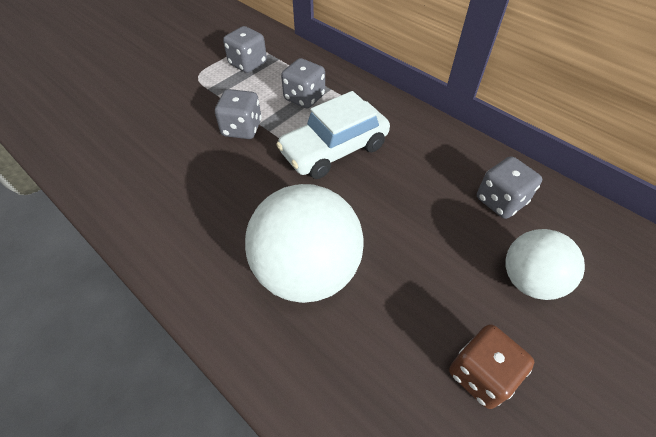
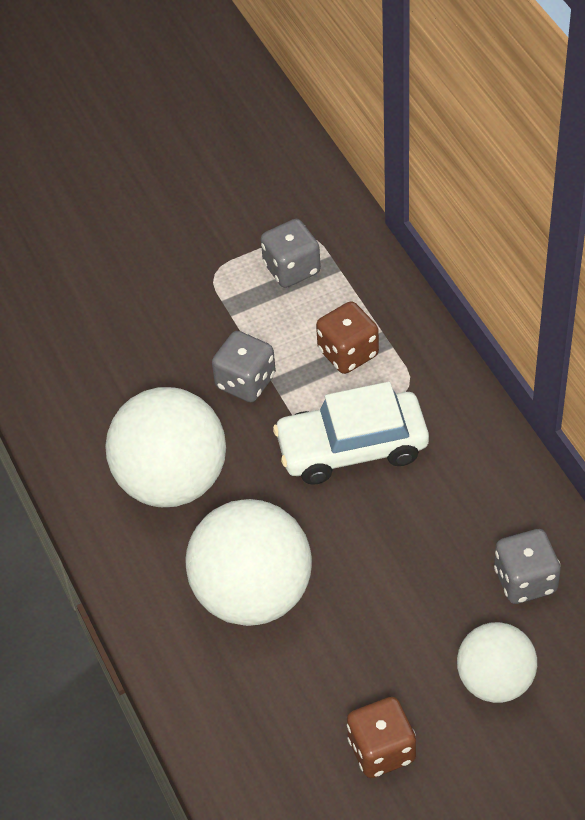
camera: 25 degrees right, 0 degrees up
(209, 204) = (172, 480): none -> white ball
(304, 98) = (348, 353): grey dice -> brown dice

